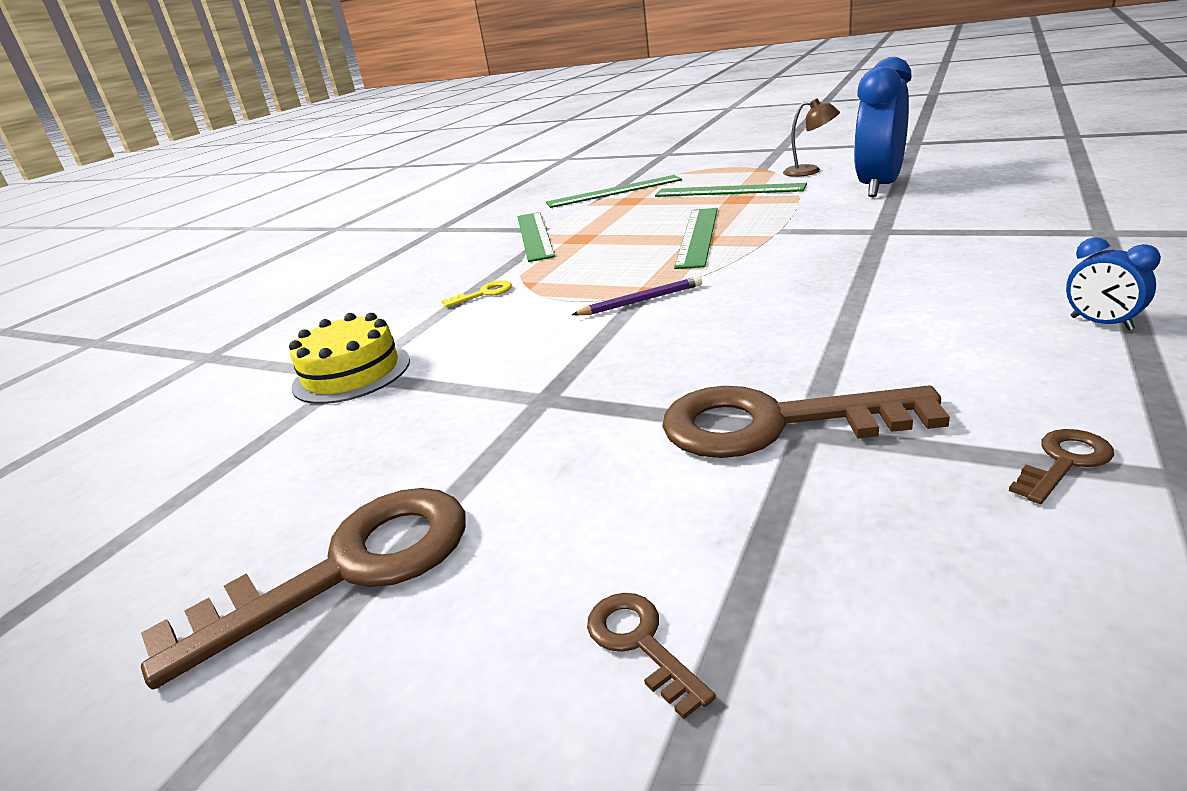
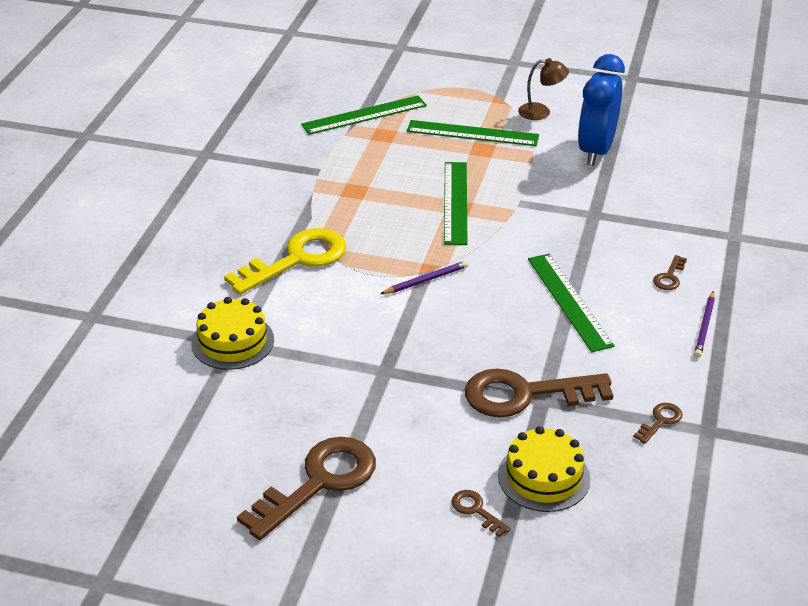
camera: 15 degrees left, 10 degrees up
(484, 294) = (296, 260): yellow key -> yellow key, size x2.32
(534, 235) = (309, 180): green ruler -> green ruler (569, 301)
(807, 570) = (544, 477): none -> yellow cake
(1013, 275) = (669, 277): none -> brown key
(1101, 323) = (704, 326): blue clock -> purple pencil

